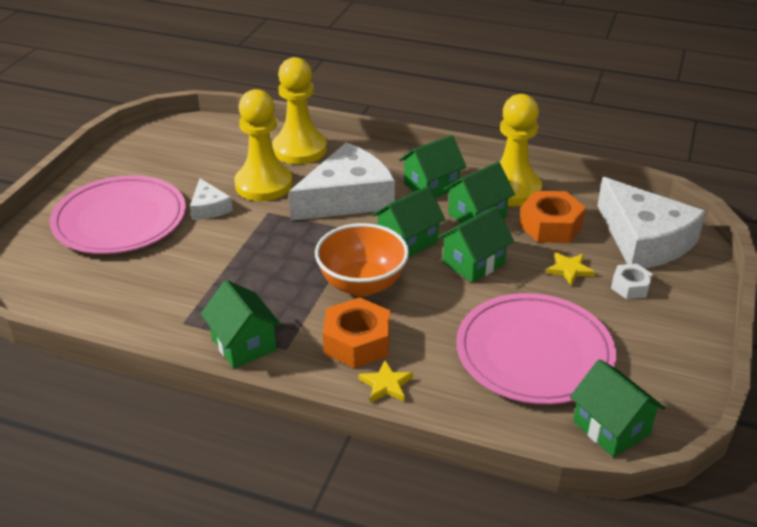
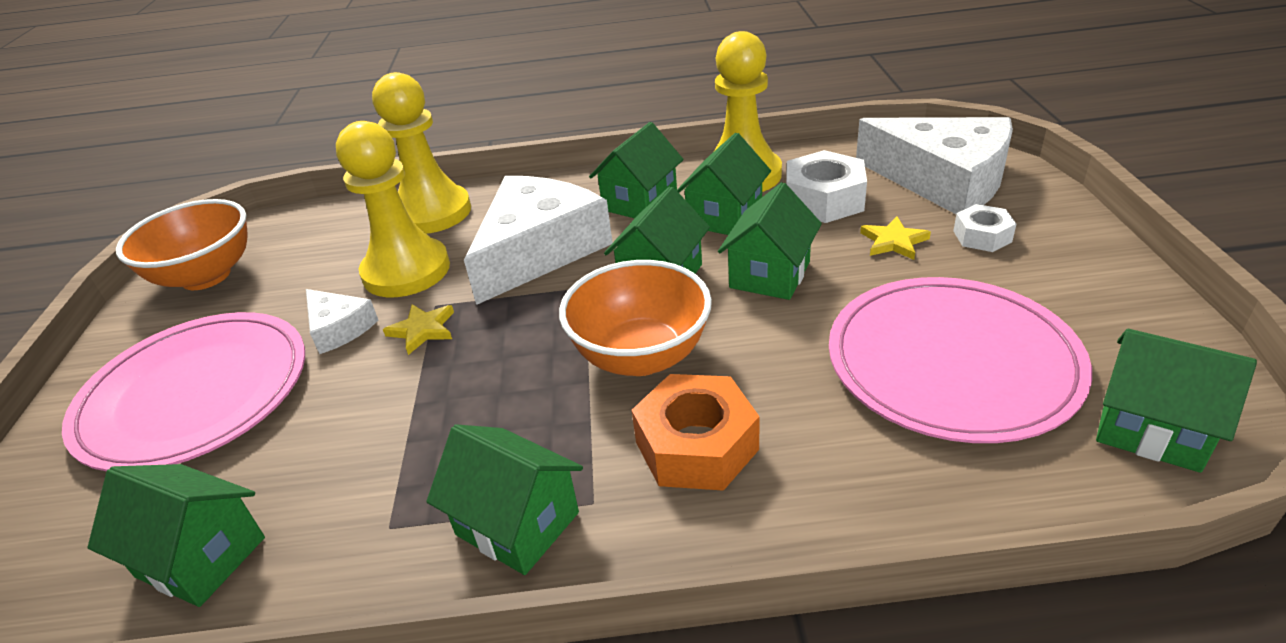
camera: 20 degrees left, 0 degrees up
(93, 303) = (201, 557): none -> green house
(152, 148) = (206, 276): none -> orange bowl
(386, 385) = (792, 497): yellow star -> yellow star (423, 330)
(550, 226) = (824, 200): orange nut -> white nut

